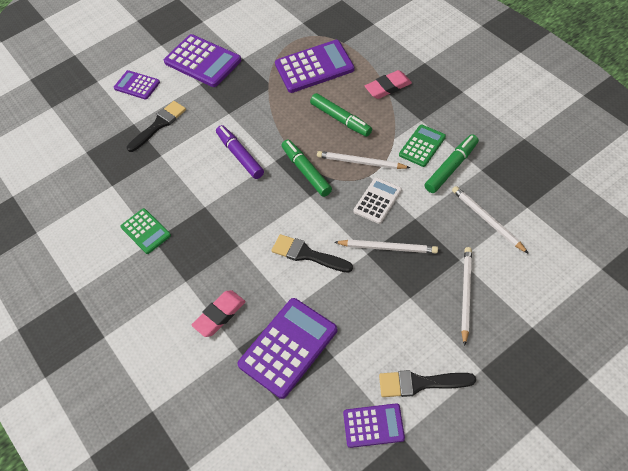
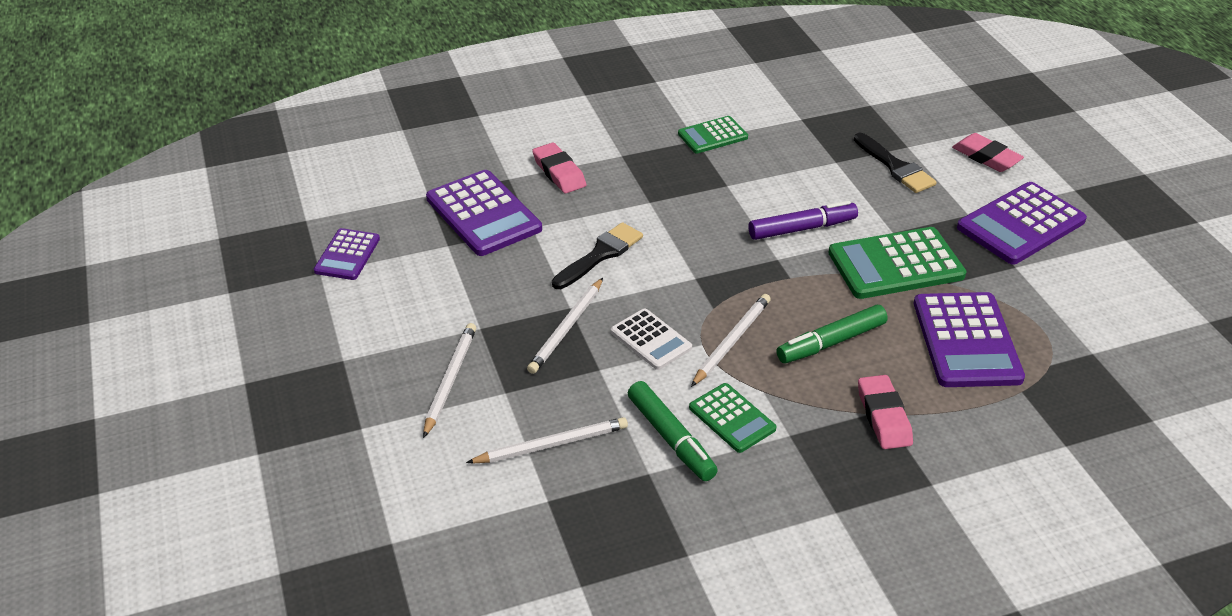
camera: 100 degrees right, 15 degrees down
(137, 85) = (986, 157): purple calculator -> pink eraser
(260, 106) = (896, 264): none -> green calculator
(306, 171) = (741, 284): green marker -> none
(420, 383) = (365, 303): black brush -> none
(465, 294) = (450, 380): white pencil -> white pencil turned 105 degrees counterclockwise

